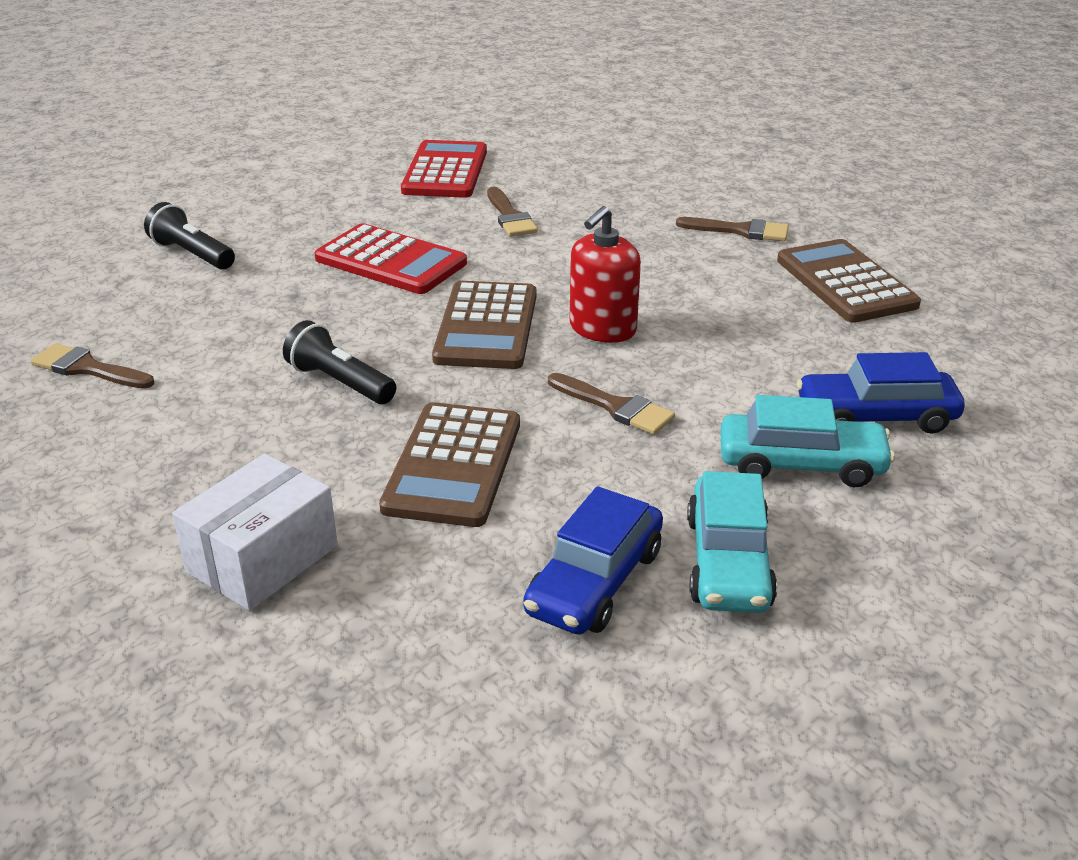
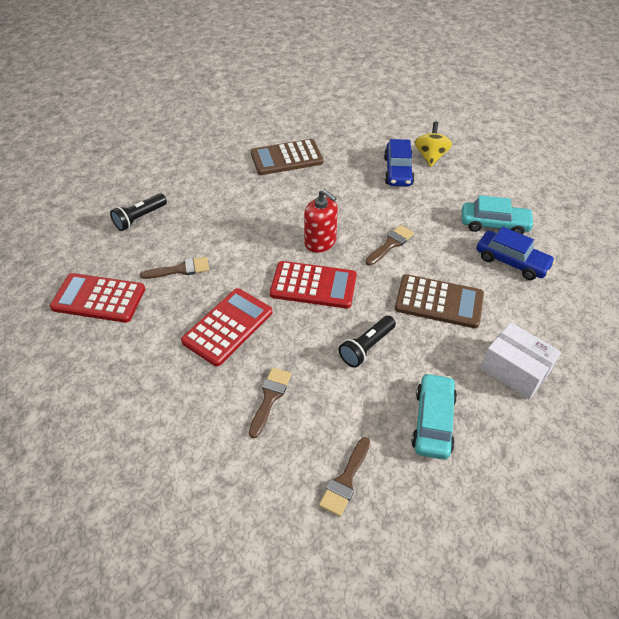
camera: 85 degrees left, 15 degrees up
(192, 254) = (192, 441): black flashlight -> black flashlight (140, 218)
(486, 327) = (313, 285): brown calculator -> red calculator
(740, 231) = (224, 182): brown brush -> brown brush (270, 398)
(801, 464) = (431, 196): turquoise car -> turquoise car (433, 421)
(965, 467) = (430, 157): none -> yellow spinning top

